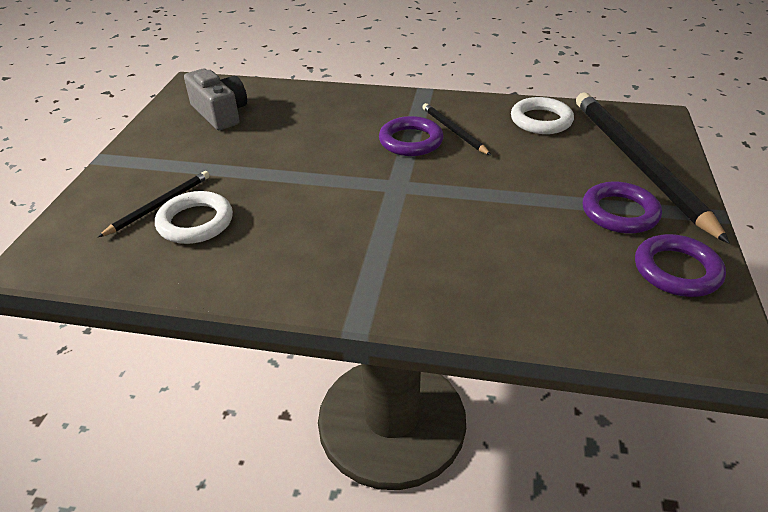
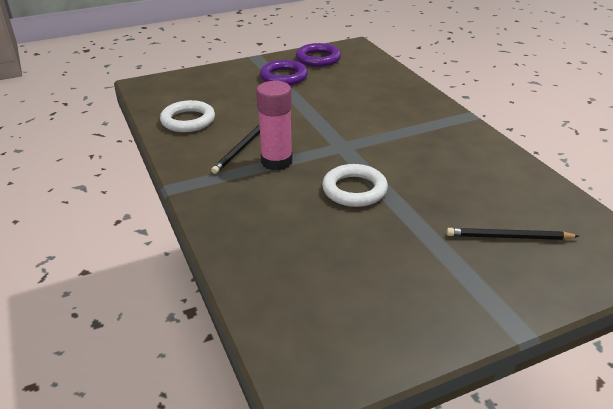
camera: 125 degrees left, 5 degrees down
(195, 222) = (495, 207): white ring -> white ring (354, 190)
(220, 113) = (347, 300): grey camera -> none
(411, 141) = (276, 161): purple ring -> pink glue stick
(637, 164) = (221, 81): black pencil -> none

